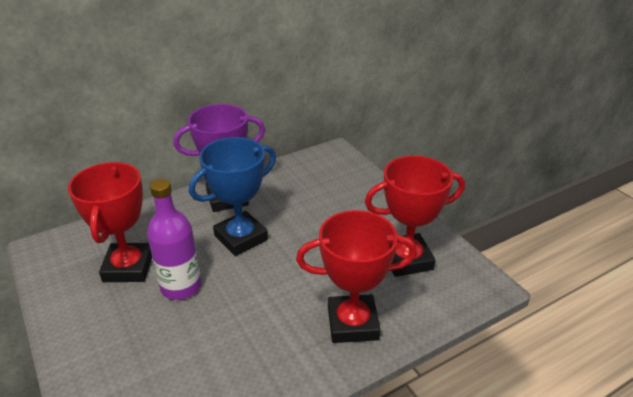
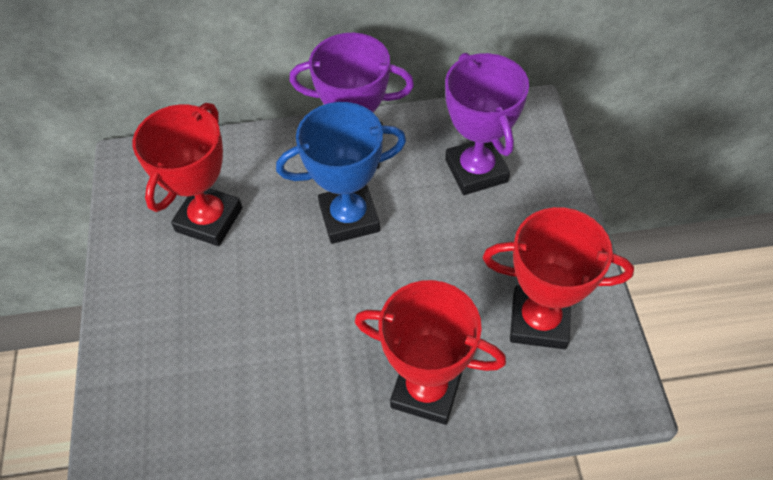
camera: 25 degrees right, 20 degrees up
(181, 287) = (255, 267): purple bottle -> none
(317, 190) = (476, 171): none -> purple trophy

